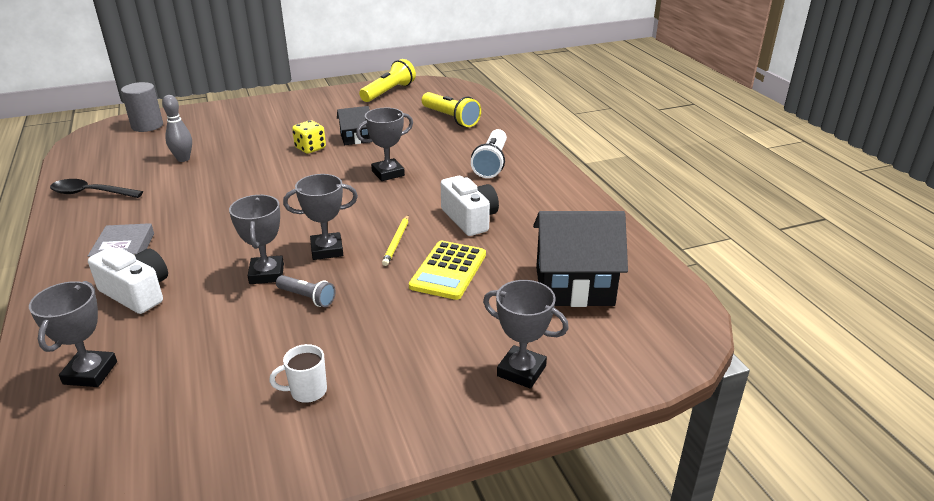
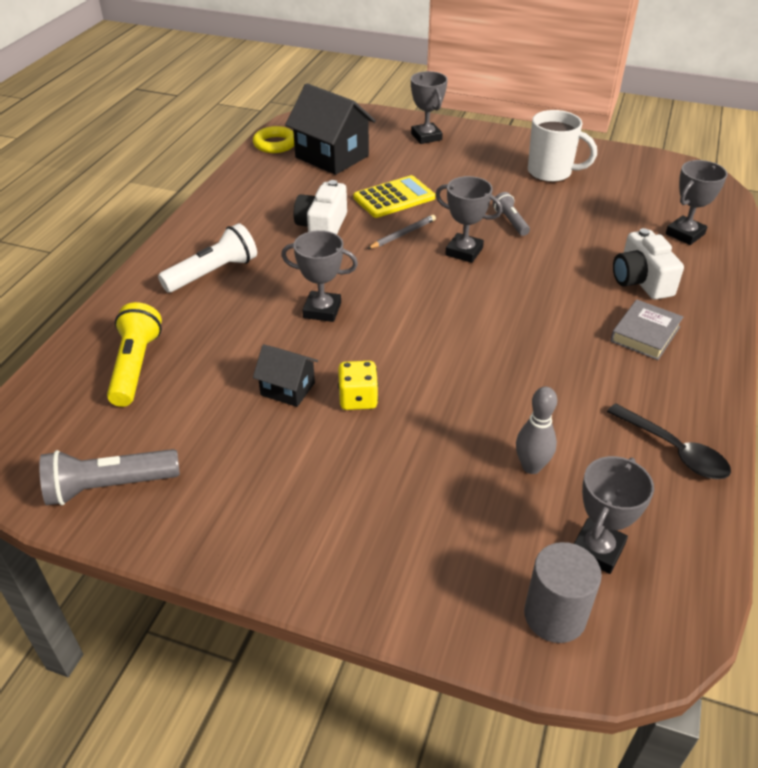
camera: 140 degrees left, 10 degrees up
(266, 274) = (527, 252): grey trophy -> grey trophy (597, 549)
(307, 391) = (551, 173): white mug -> white mug, size x1.84
(389, 92) = (109, 486): yellow flashlight -> grey flashlight
(396, 242) = (403, 234): yellow pencil -> grey pencil
(650, 273) = (275, 144): none -> yellow ring

